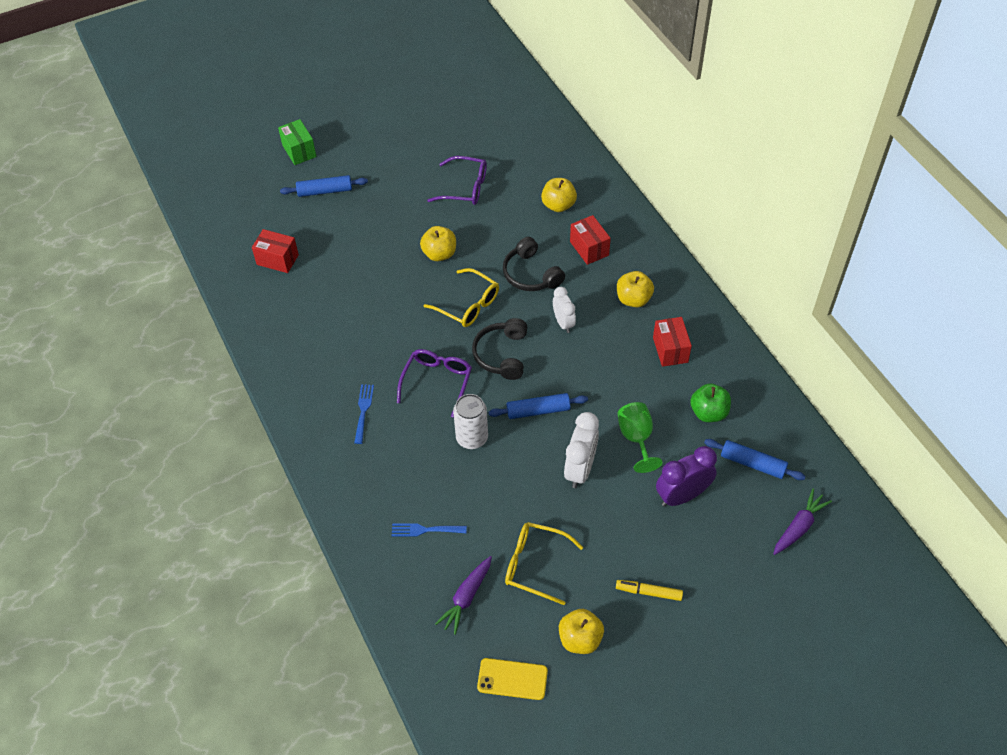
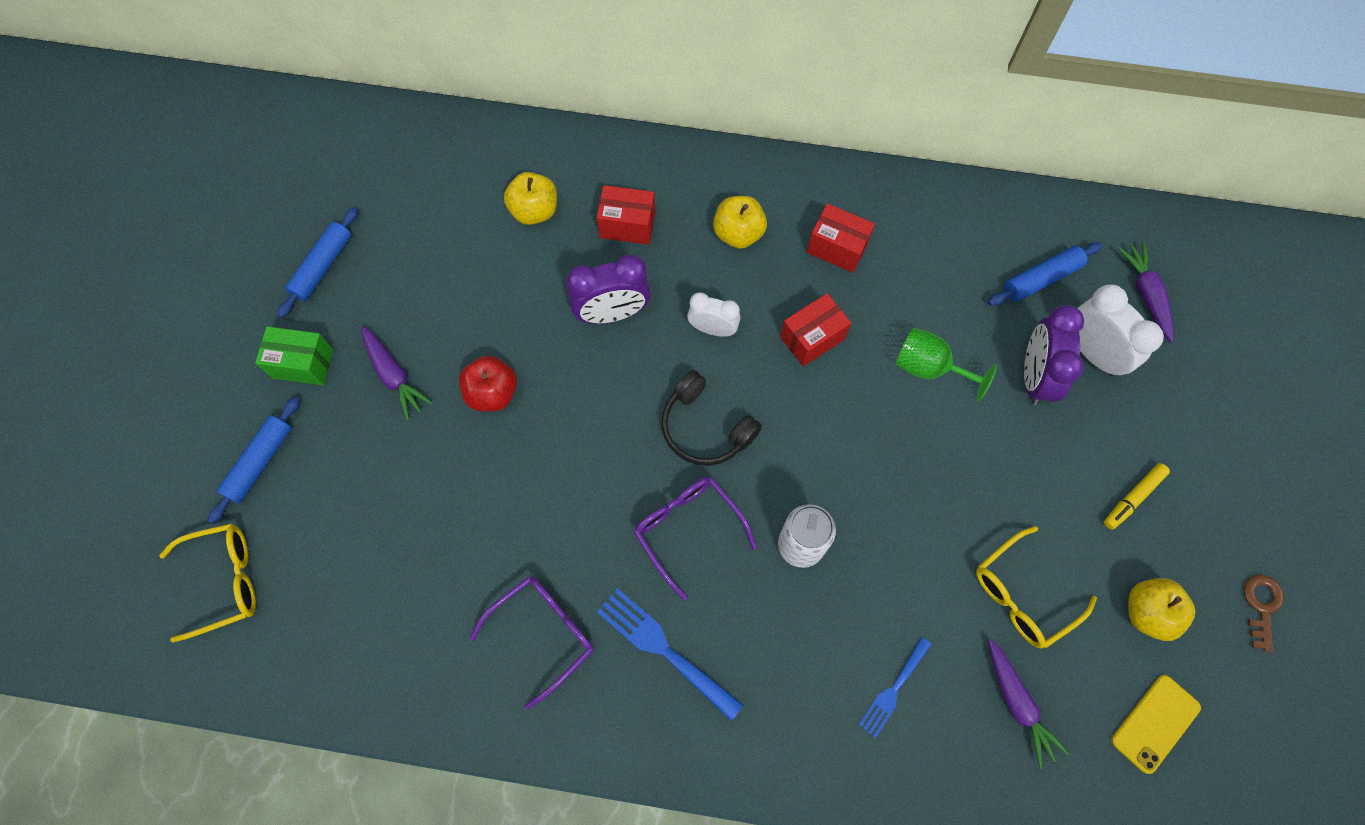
camera: 55 degrees left, 15 degrees up
(277, 260) = (324, 601): red box -> red box (812, 338)
(299, 151) = (156, 449): green box -> green box (303, 364)
(363, 411) = (664, 649): blue fork -> blue fork, size x1.58
(413, 210) = (394, 375): none -> purple carrot
(439, 254) = (492, 393): yellow apple -> red apple
(465, 188) = (413, 291): purple glasses -> purple glasses (543, 634)
(468, 305) = (600, 414): yellow glasses -> yellow glasses (224, 581)
(530, 274) = (612, 313): black headphones -> purple clock
(538, 411) = (816, 444): blue rolling pin -> blue rolling pin (323, 266)
(580, 469) = (928, 455): white clock -> white clock (1092, 352)
(638, 704) = (1261, 606): none -> brown key
(708, 412) = (947, 272): green apple -> none

